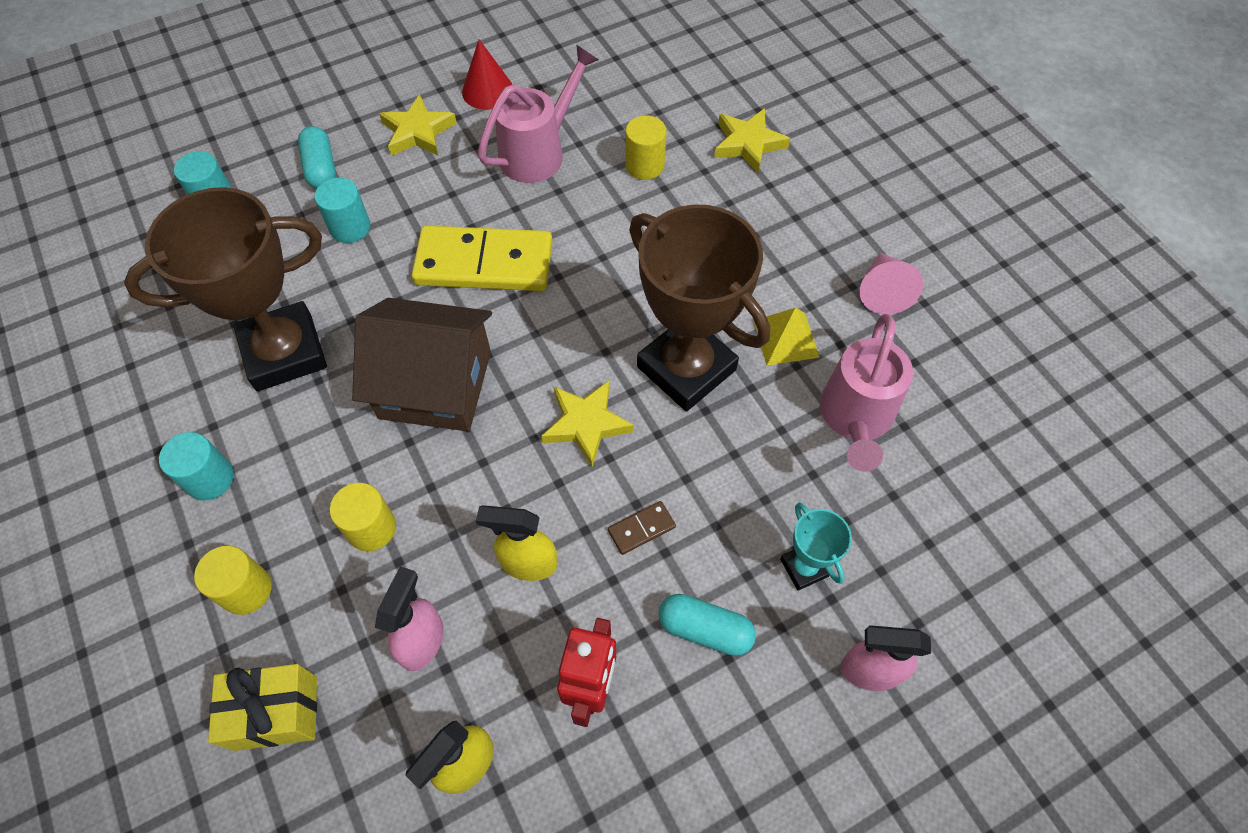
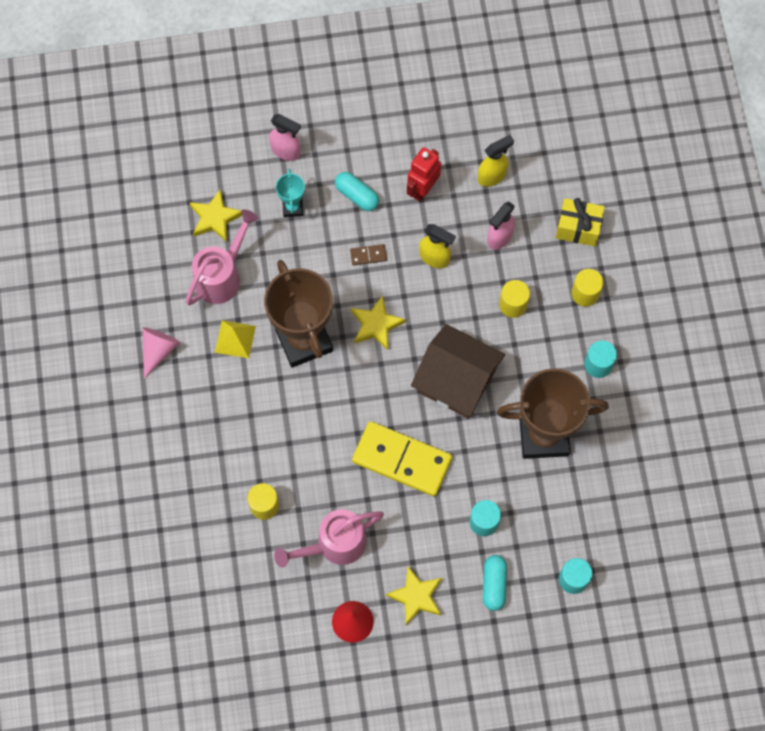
camera: 160 degrees left, 10 degrees up
(748, 144) = (183, 499): yellow star -> yellow star (215, 218)

